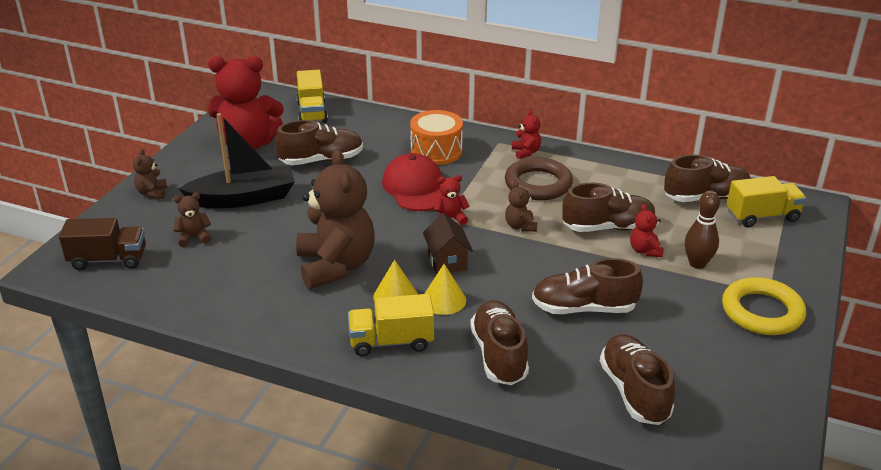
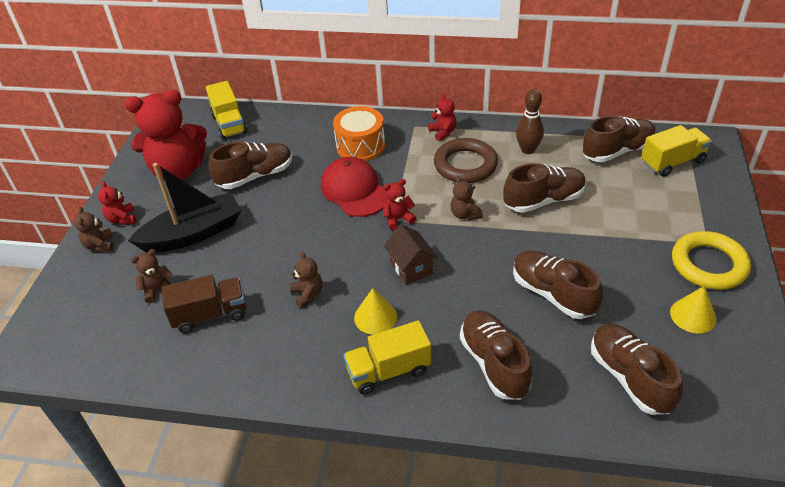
camera: 10 degrees left, 10 degrees up
(108, 260) = (78, 333): brown truck -> brown truck (210, 315)
(336, 266) = (307, 294): brown teddy bear -> brown teddy bear, size x0.43
(443, 300) = (422, 312): yellow cone -> yellow cone (693, 315)
(584, 308) = (553, 294): brown shoe -> brown shoe turned 60 degrees clockwise
(645, 250) = (585, 219): red teddy bear -> red teddy bear (122, 219)
(697, 264) = (635, 224): brown bowling pin -> brown bowling pin (528, 150)

